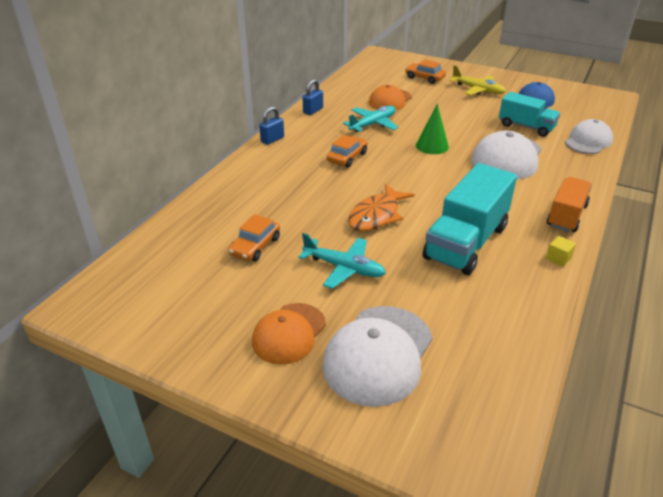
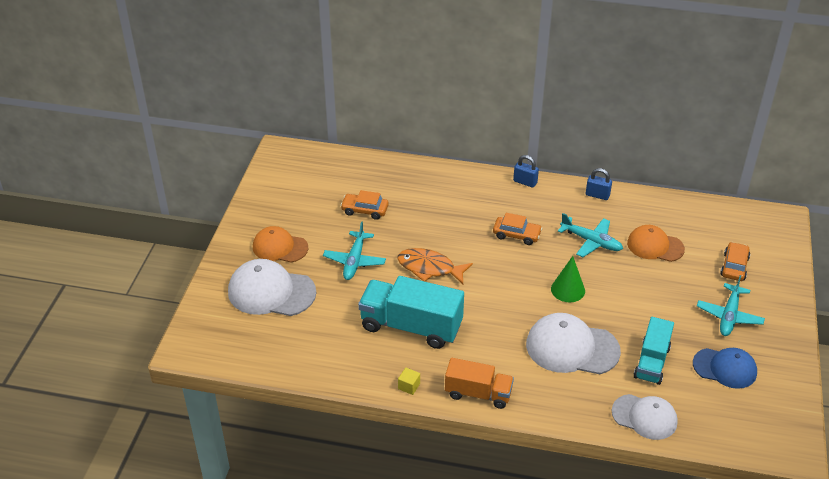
camera: 75 degrees right, 5 degrees up
(477, 90) = (729, 316): yellow plane -> turquoise plane

